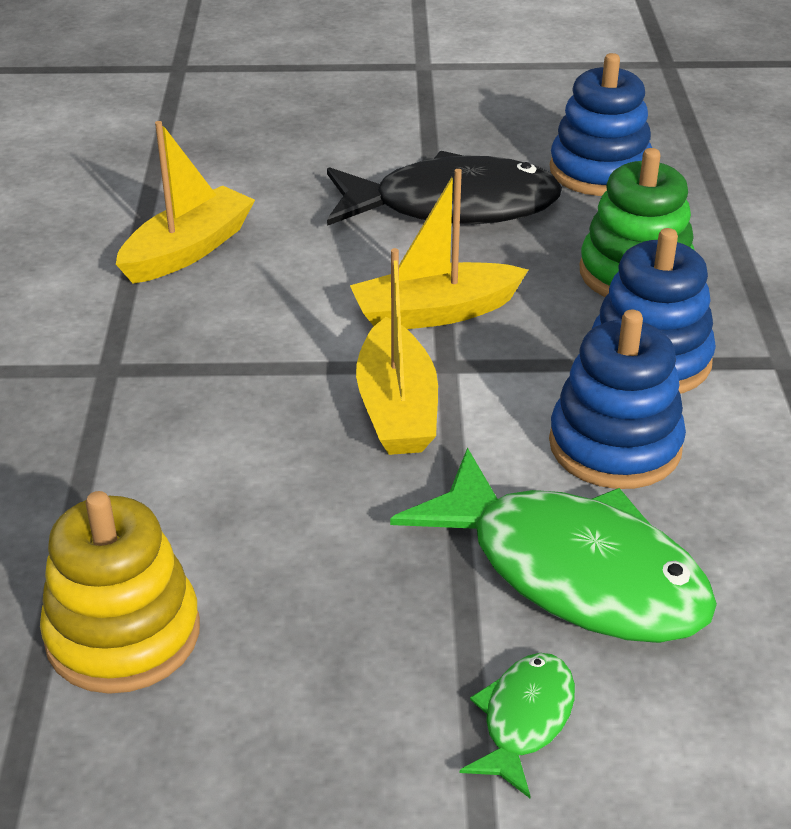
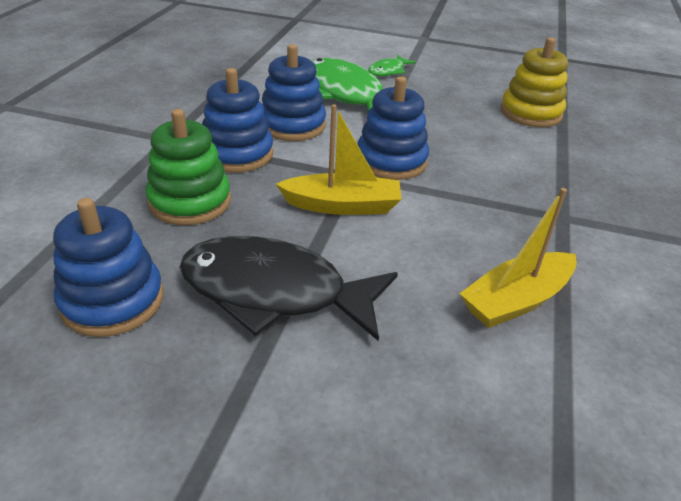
camera: 165 degrees left, 0 degrees up
(397, 408) = (391, 161): yellow boat -> blue stacking toy

